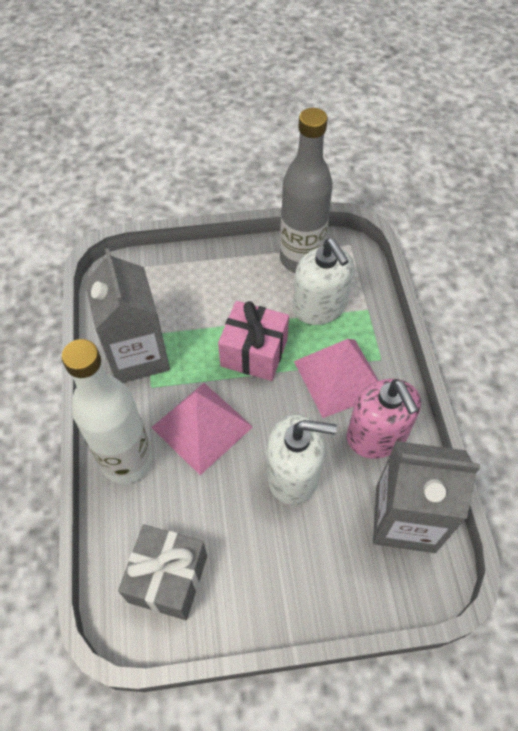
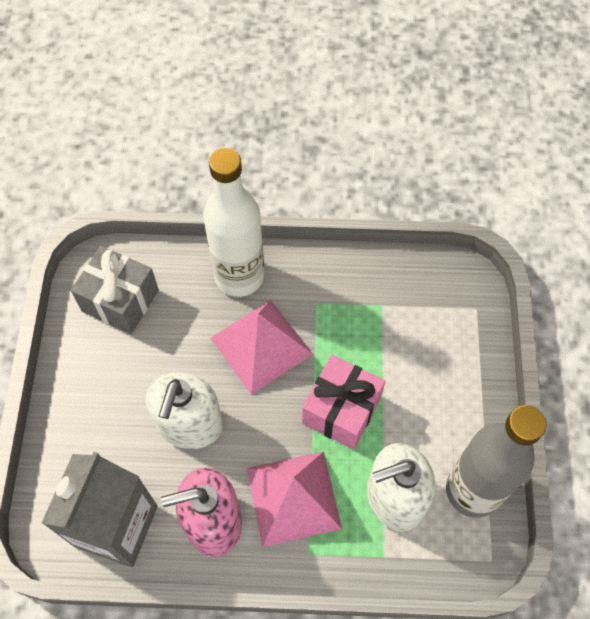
camera: 100 degrees right, 5 degrees up
(138, 355) = (356, 294): grey carton -> none

